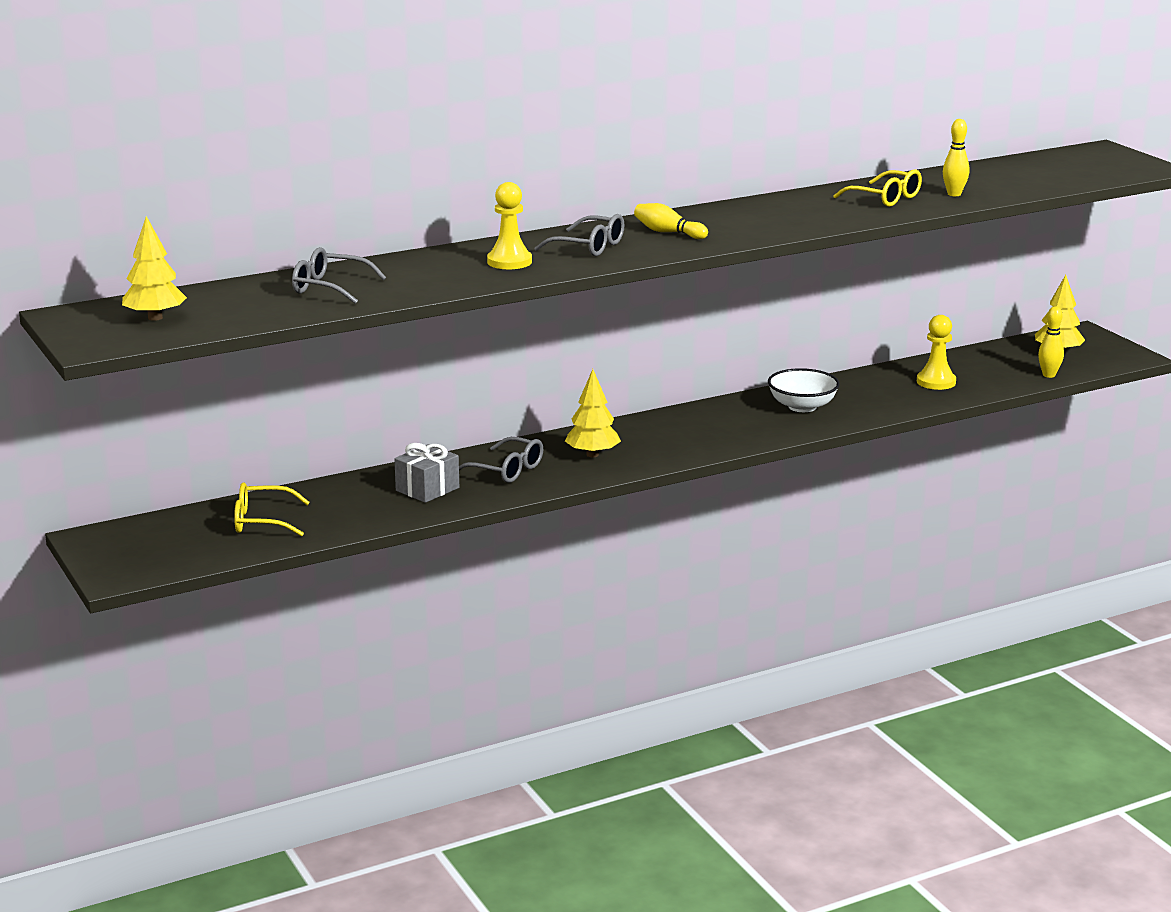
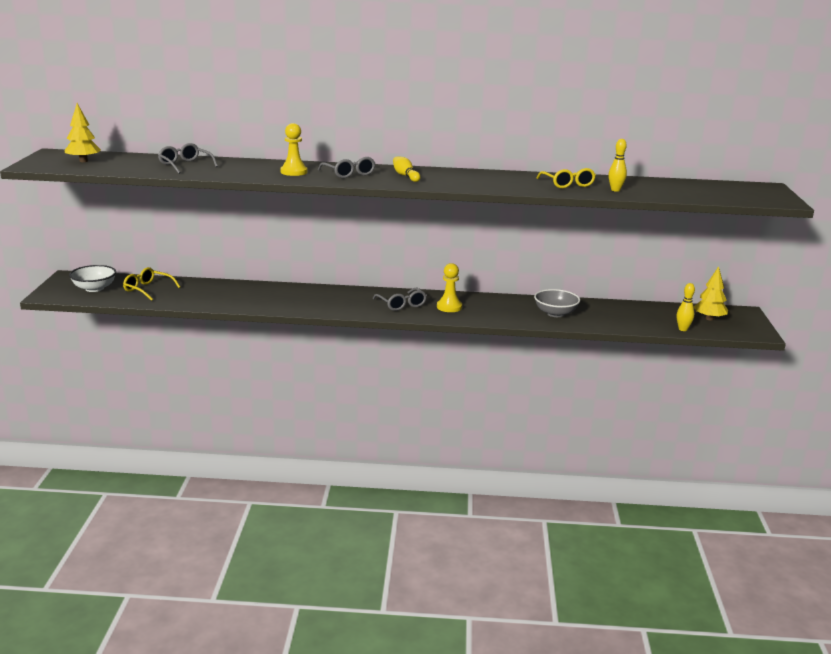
camera: 30 degrees right, 0 degrees up
(427, 489) = (244, 296): grey gift -> none
(507, 470) = (295, 298): grey glasses -> grey glasses (401, 304)
(592, 454) = (350, 302): yellow tree -> none
(802, 406) = (502, 308): white bowl -> white bowl (94, 288)
(877, 396) = (555, 313): none -> grey bowl
(936, 382) = (603, 315): yellow pawn -> yellow pawn (449, 307)

